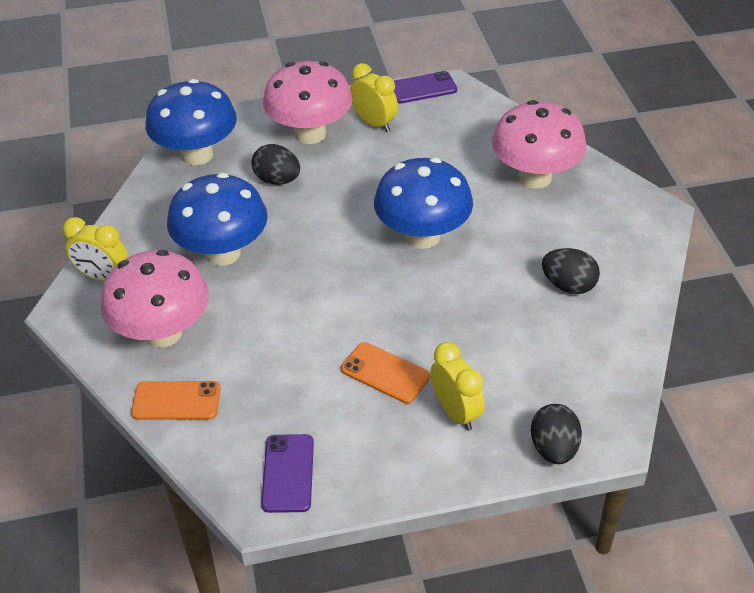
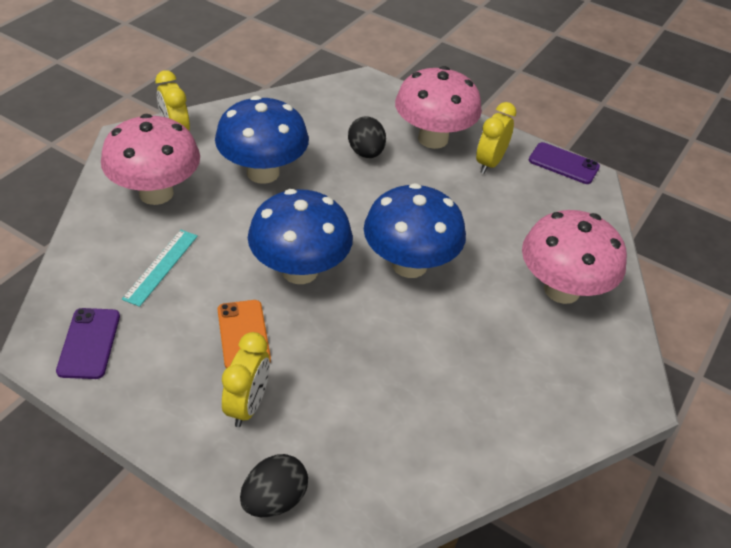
camera: 40 degrees right, 0 degrees up
(176, 401) = (101, 240): orange phone -> none
(197, 155) = (339, 101): blue mushroom -> blue mushroom (300, 270)
(254, 380) = (161, 267): none -> turquoise ruler
(288, 473) = (89, 343): purple phone -> purple phone turned 45 degrees counterclockwise
(374, 123) = (489, 163): yellow clock -> yellow clock turned 150 degrees counterclockwise
(568, 285) = (469, 391): black egg -> none

